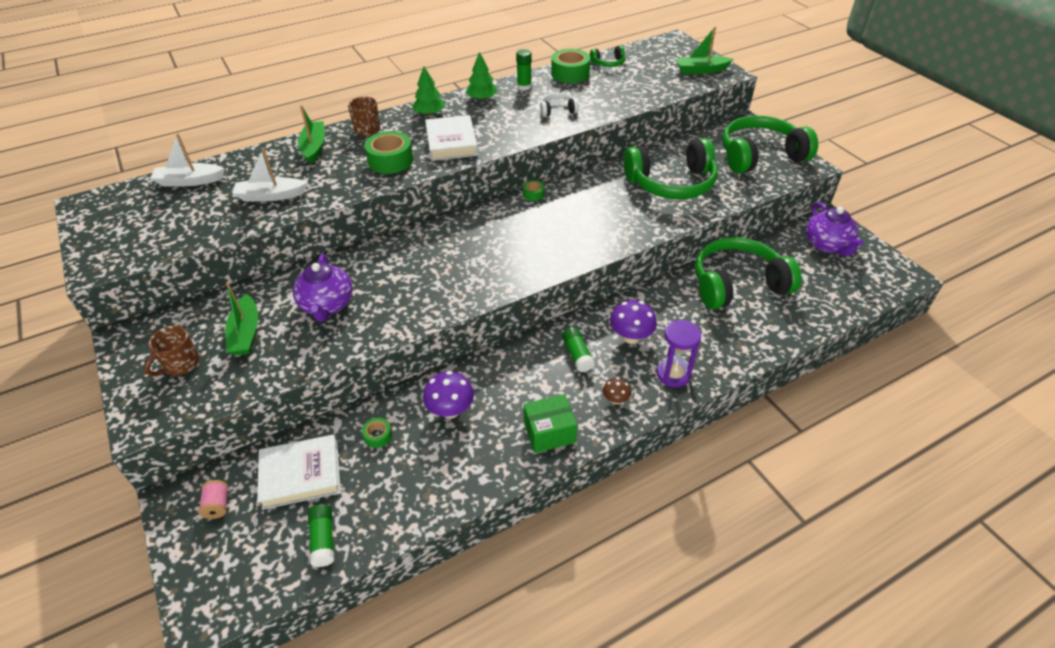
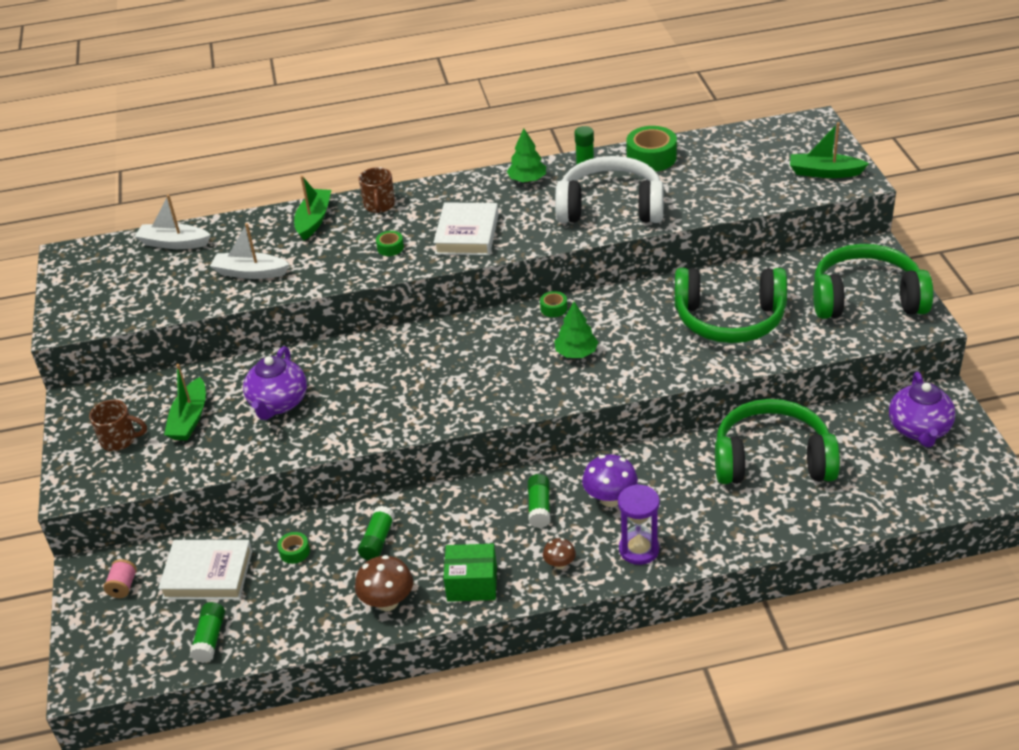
camera: 20 degrees right, 5 degrees down
(180, 364) = (120, 440): brown mug -> brown mug turned 135 degrees counterclockwise
(390, 160) = (390, 248): green tape -> green tape, size x0.50
(429, 113) = (457, 192): green tree -> green tree (576, 353)
(450, 410) = (377, 540): purple mushroom -> green glue stick
(481, 465) = (387, 602): none -> brown mushroom
(557, 110) = (610, 208): white headphones -> white headphones, size x2.29
(608, 63) = (708, 148): green headphones -> none

